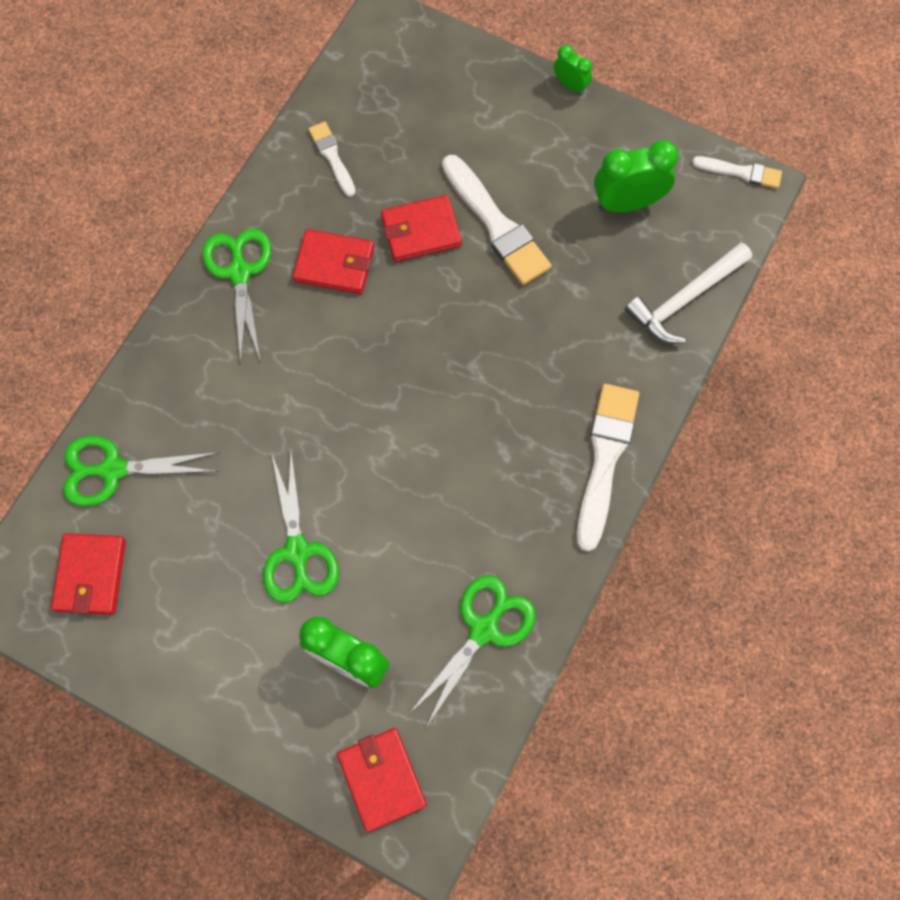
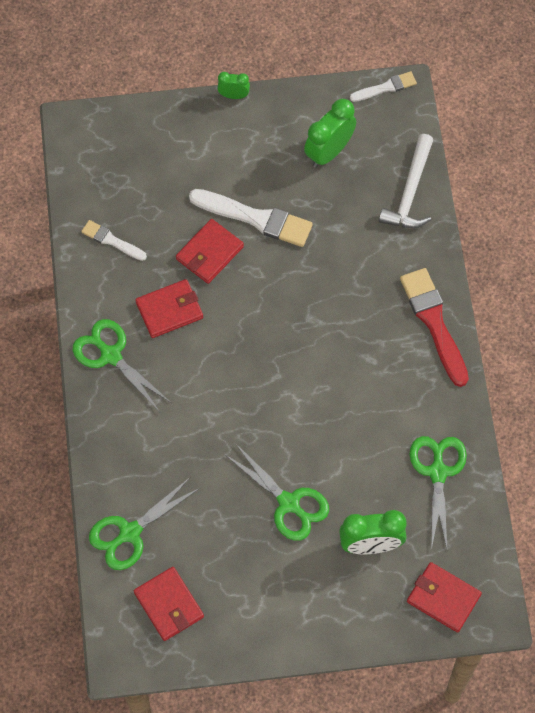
camera: 35 degrees left, 5 degrees down
(605, 458) = (434, 322): white brush -> red brush

